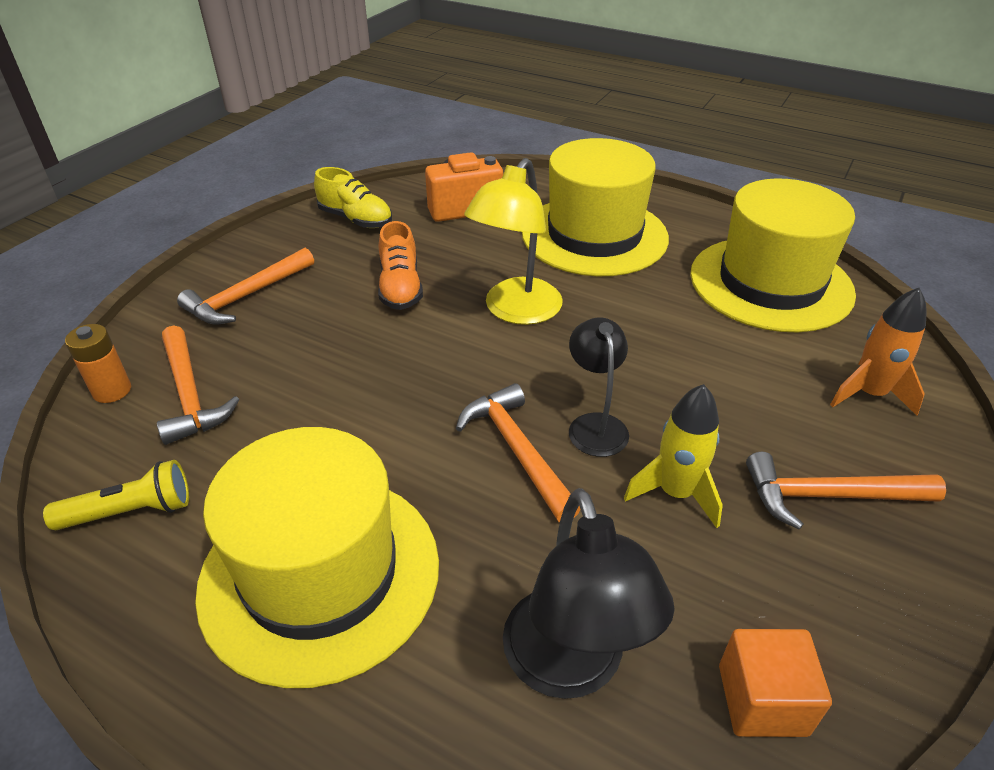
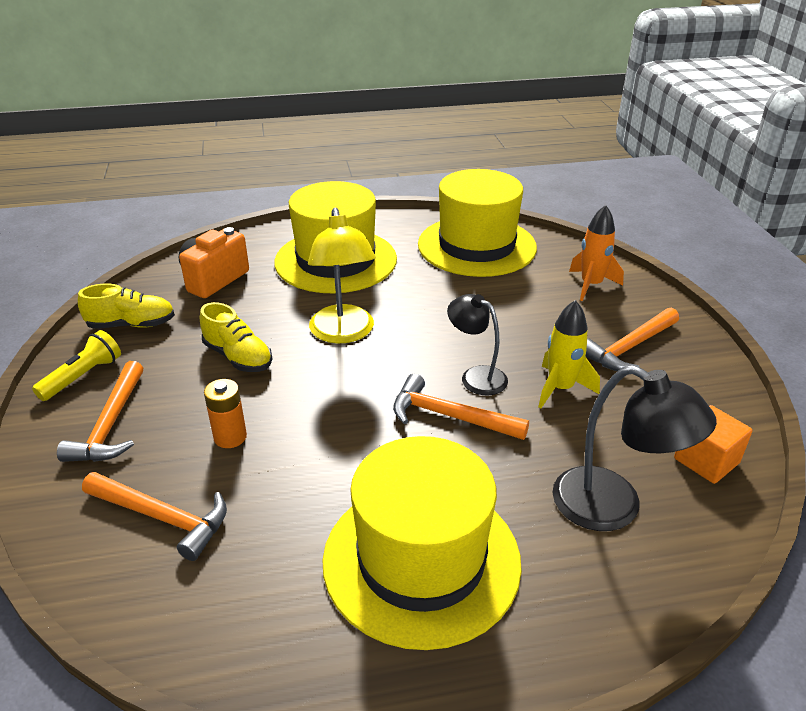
camera: 40 degrees left, 5 degrees down
(112, 391) = (82, 556): orange battery -> orange battery (230, 437)
(130, 512) = (229, 620): yellow flashlight -> yellow flashlight (83, 376)
(400, 288) = (238, 357): orange shoe -> yellow shoe

